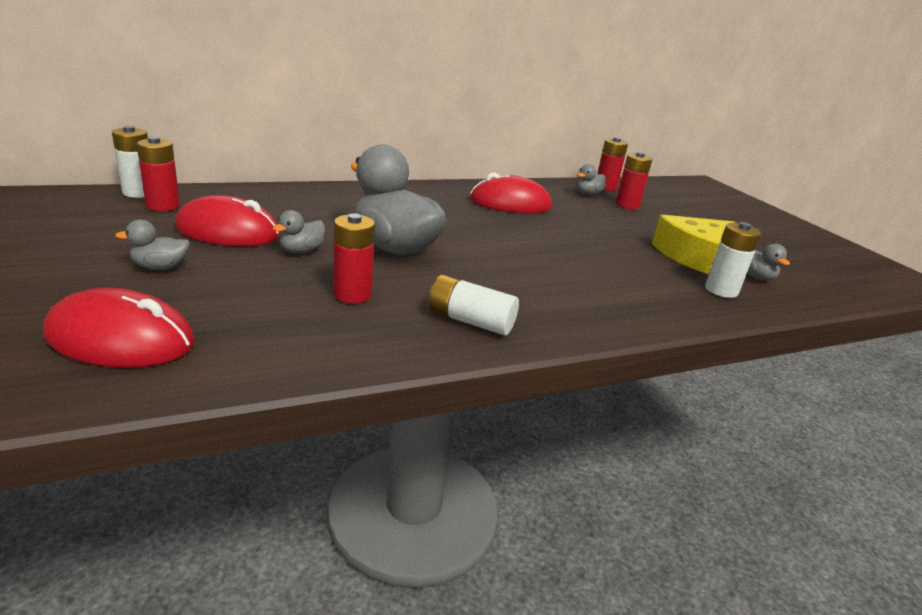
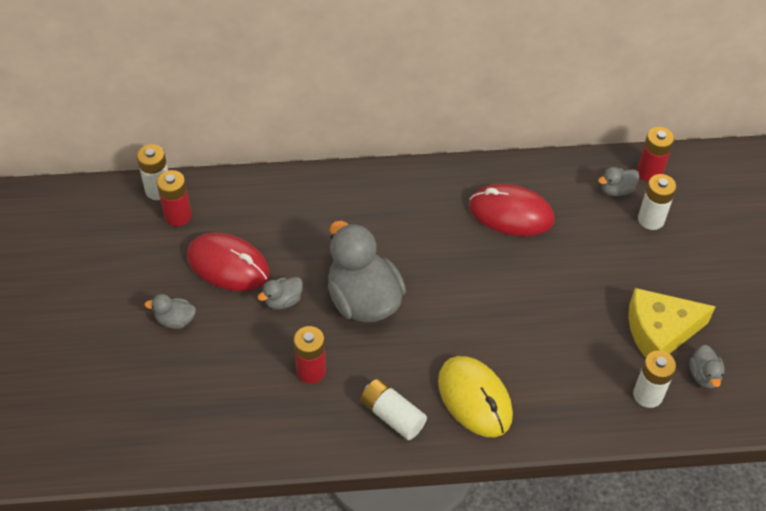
camera: 20 degrees right, 25 degrees up
(121, 339) = (151, 409): red mouse -> none
(556, 303) = (474, 398): none -> yellow mouse
(627, 205) = (651, 219): red battery -> white battery

